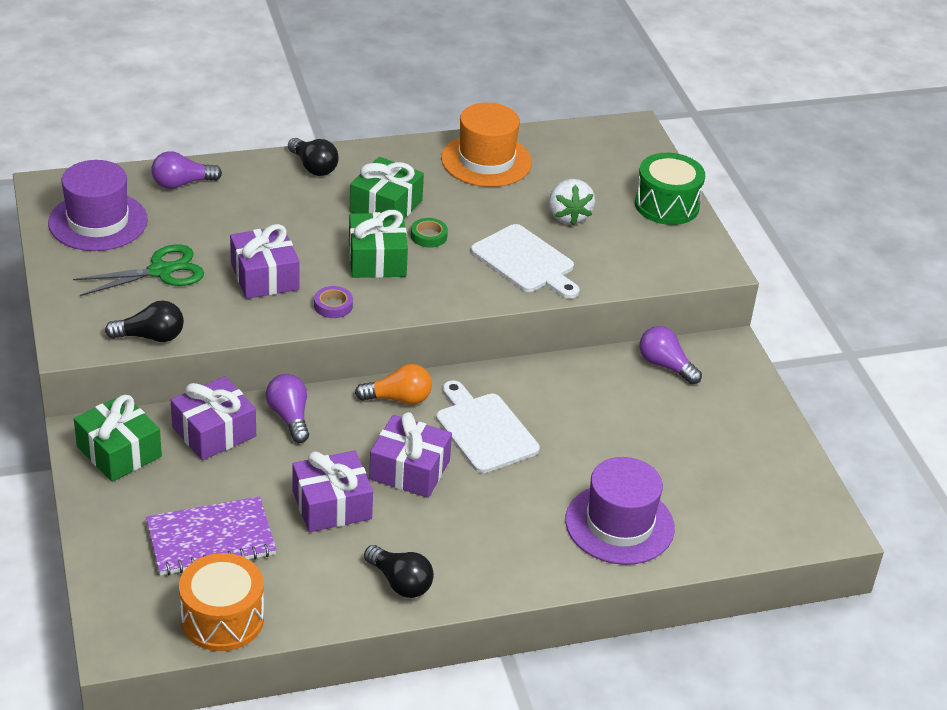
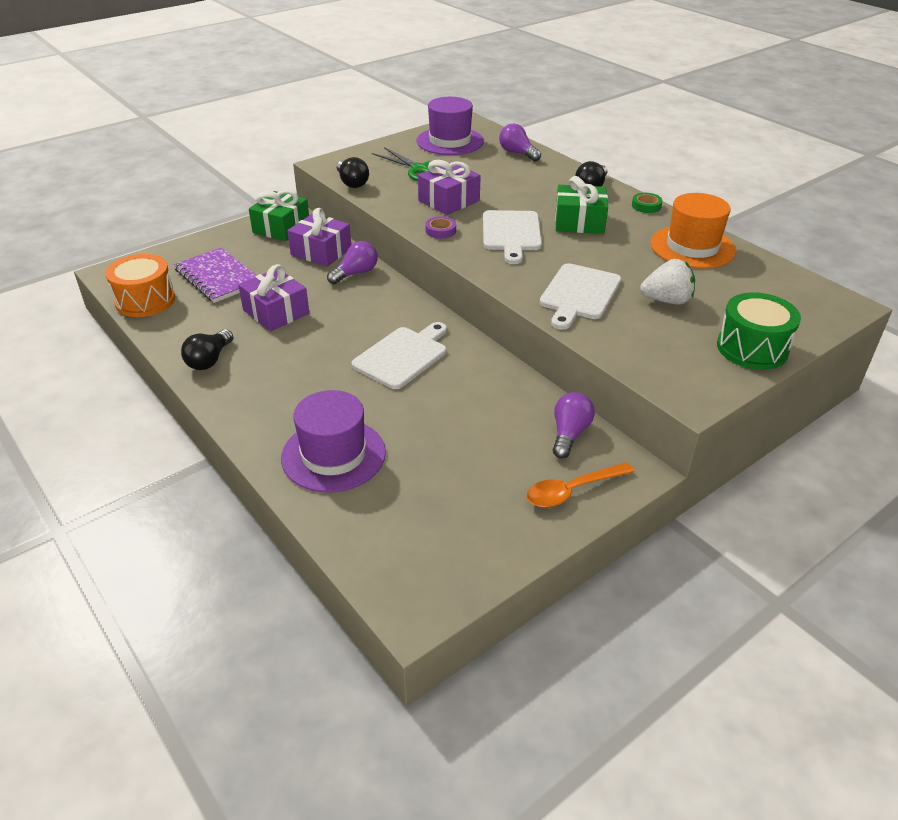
camera: 70 degrees right, 0 degrees up
(377, 259) = (511, 233): green gift -> white cutting board
(398, 399) = (409, 309): orange light bulb -> none
(409, 470) = (333, 334): purple gift -> none
(428, 236) = (563, 246): green tape -> green tape (646, 206)
(568, 216) = (666, 300): white strawberry -> white strawberry turned 150 degrees counterclockwise
(737, 392) = (572, 490): none -> orange spoon

